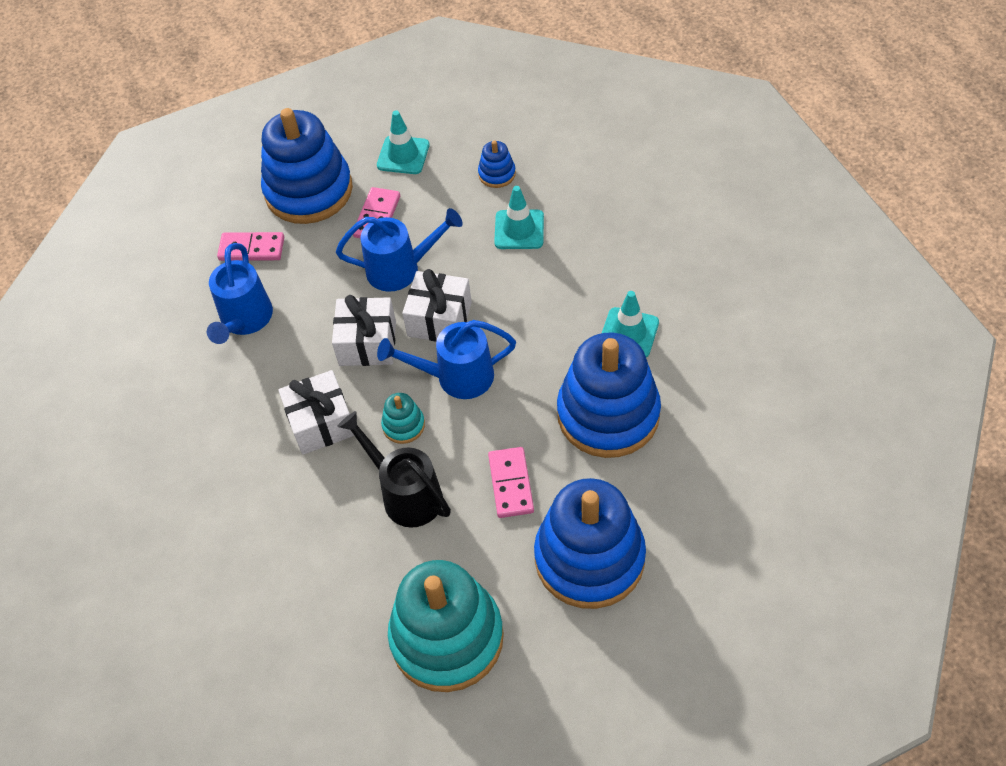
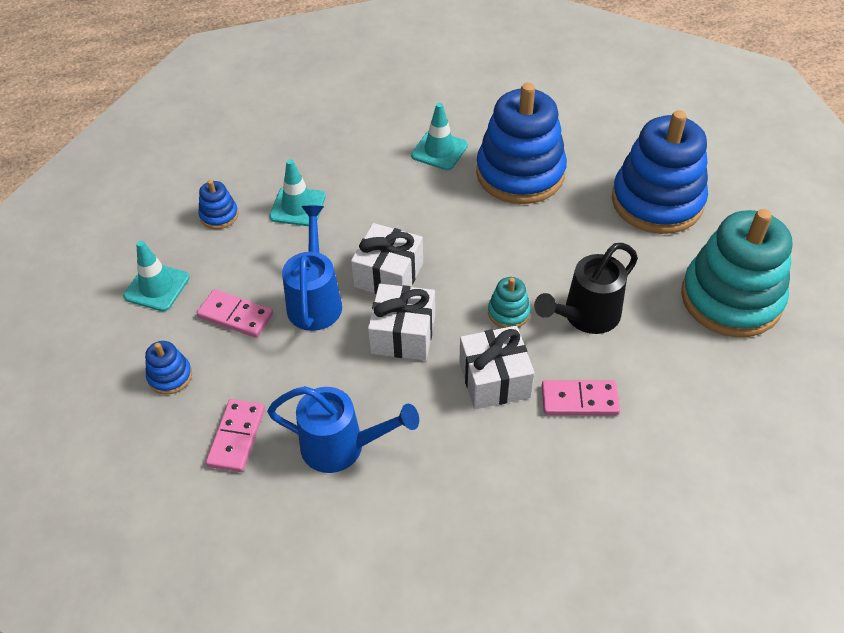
camera: 85 degrees left, 5 degrees down
(309, 191) = (170, 376): blue stacking toy -> blue stacking toy, size x0.42
(456, 377) = (460, 269): blue watering can -> none
(510, 484) = (582, 242): pink domino -> pink domino (579, 400)

